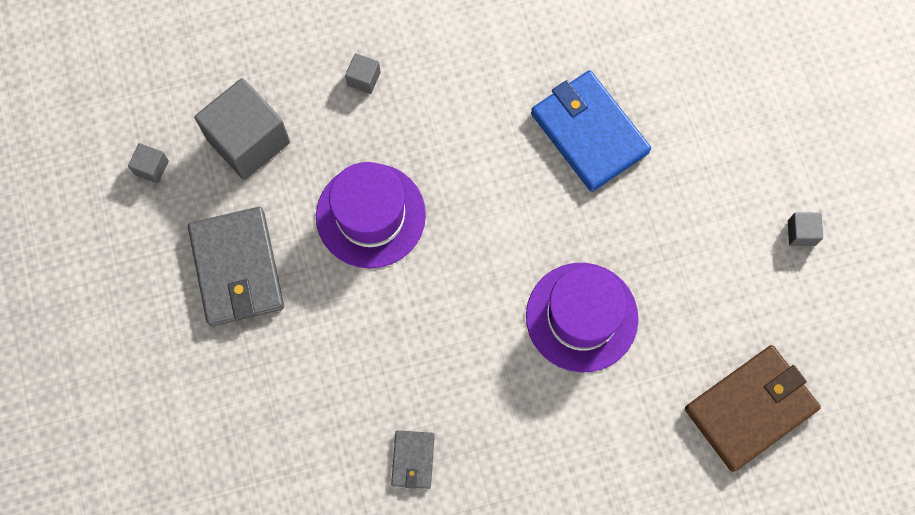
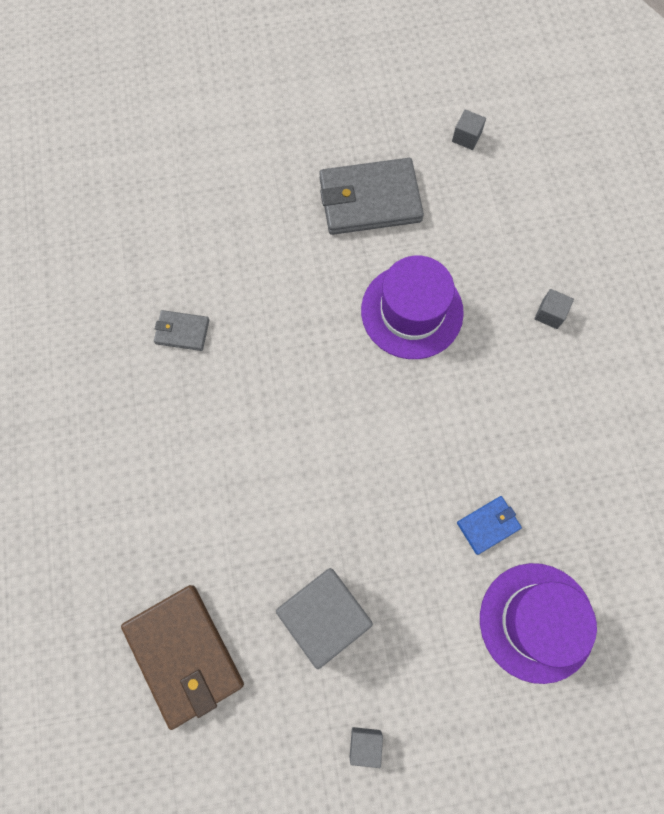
camera: 95 degrees right, 0 degrees up
(248, 141) = (489, 213): grey cube -> grey cube (324, 616)
(581, 317) = (296, 495): purple hat -> purple hat (536, 622)
(589, 133) = (488, 525): blue wallet -> blue wallet, size x0.49

